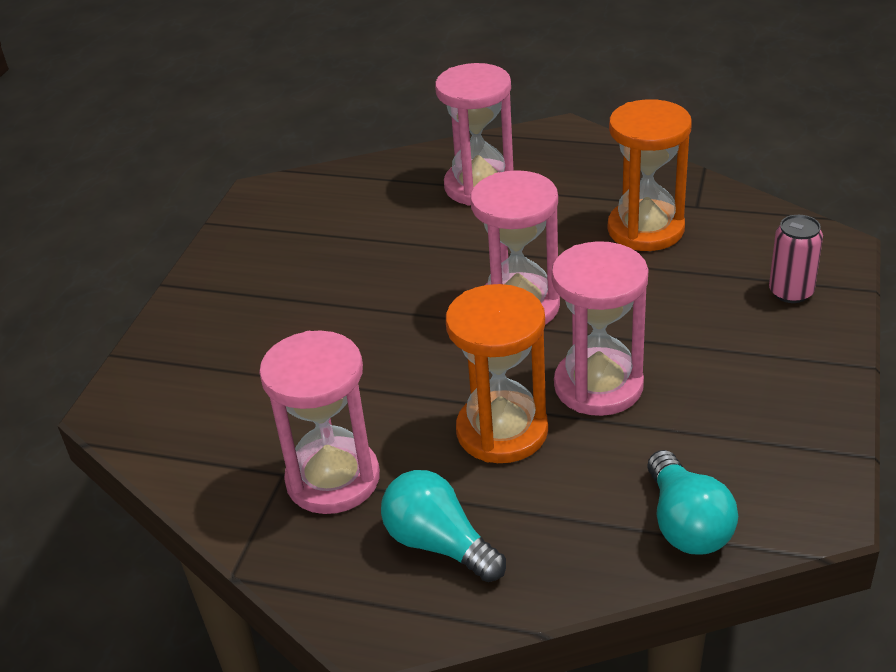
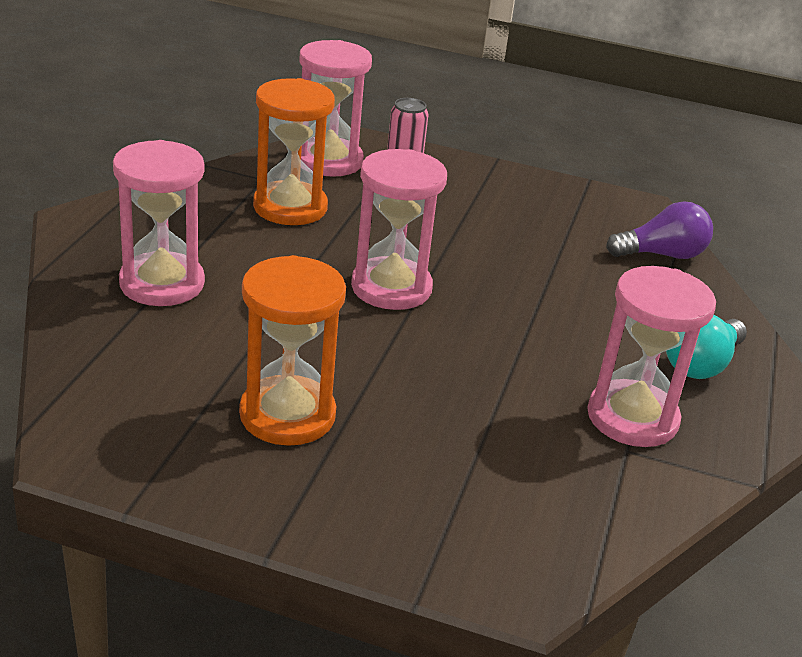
camera: 95 degrees left, 5 degrees down
(502, 431) = (566, 318): orange hourglass -> orange hourglass (287, 415)
(598, 386) = (510, 265): pink hourglass -> pink hourglass (328, 161)
(686, 524) = (662, 254): turquoise light bulb -> purple light bulb

